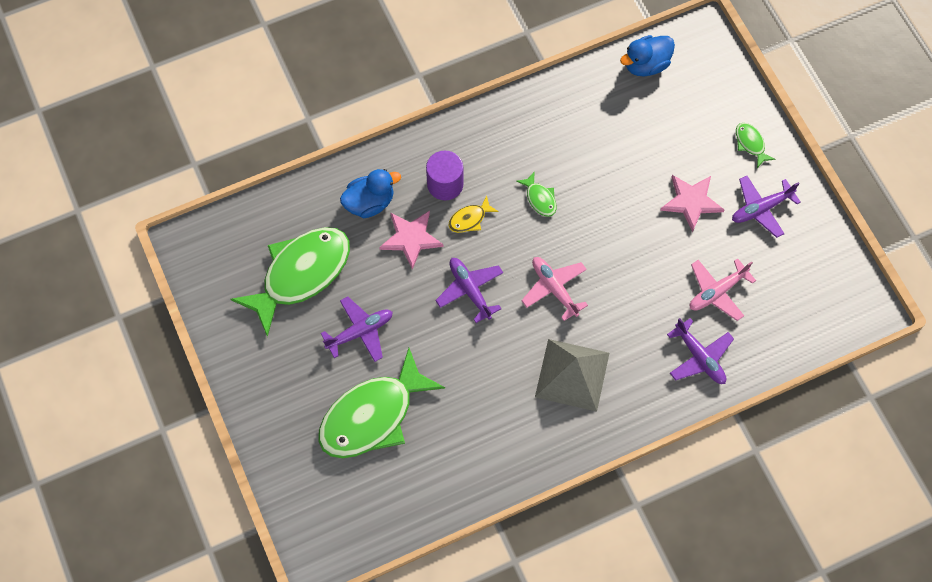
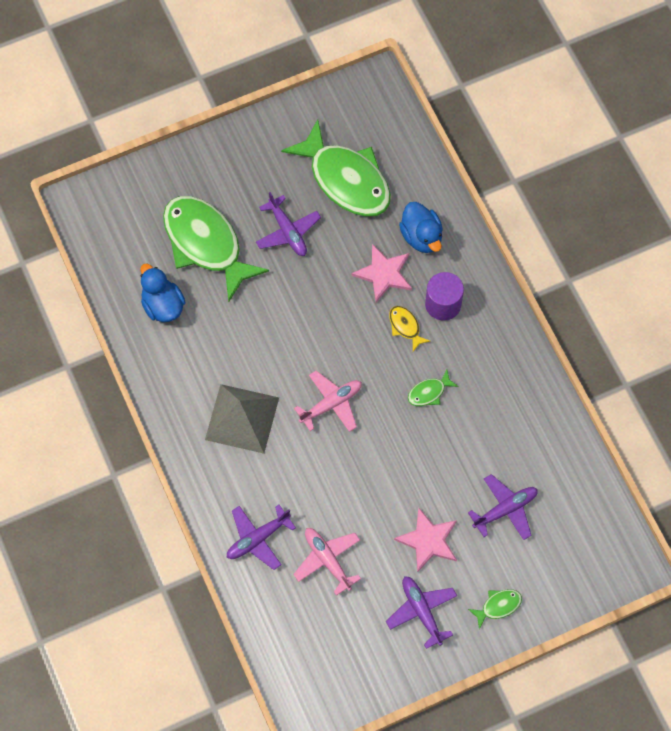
camera: 90 degrees right, 0 degrees up
(470, 290) = (329, 327): purple plane -> purple plane (505, 509)
(646, 65) = (590, 502): blue duck -> blue duck (163, 305)

